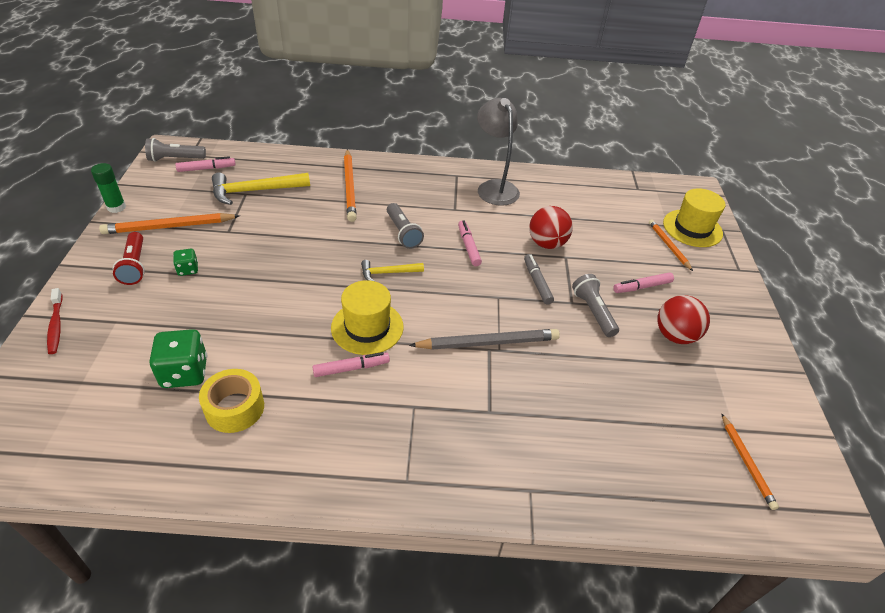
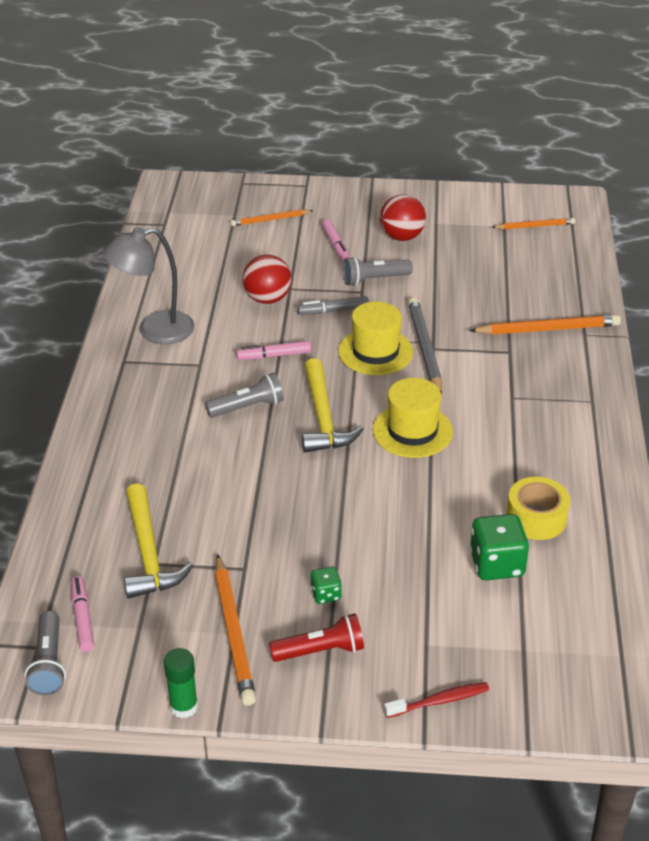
camera: 85 degrees left, 5 degrees down
(350, 187) = (145, 458): orange pencil -> orange pencil (548, 329)
(351, 368) = (472, 439): pink marker -> none
(388, 273) = (323, 418): yellow hammer -> yellow hammer, size x1.73
(692, 228) = (240, 200): yellow hat -> yellow hat (375, 352)

